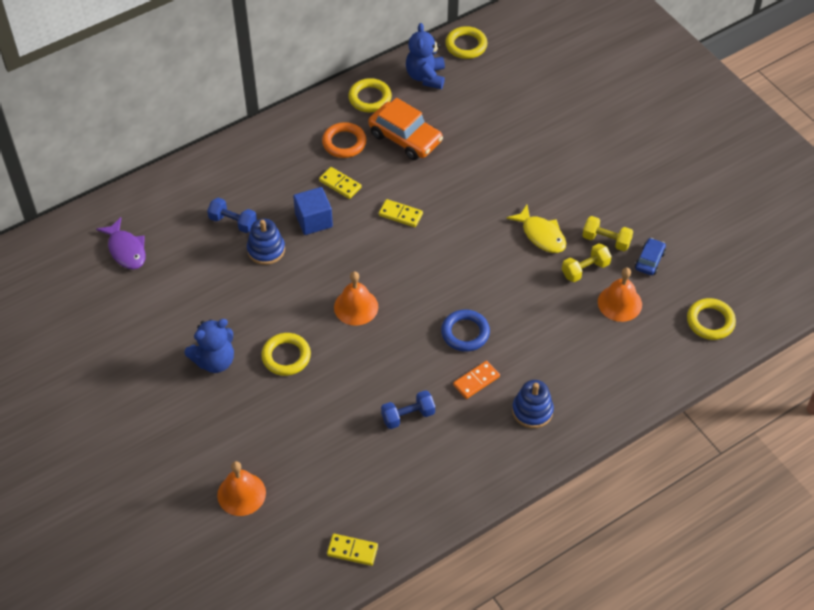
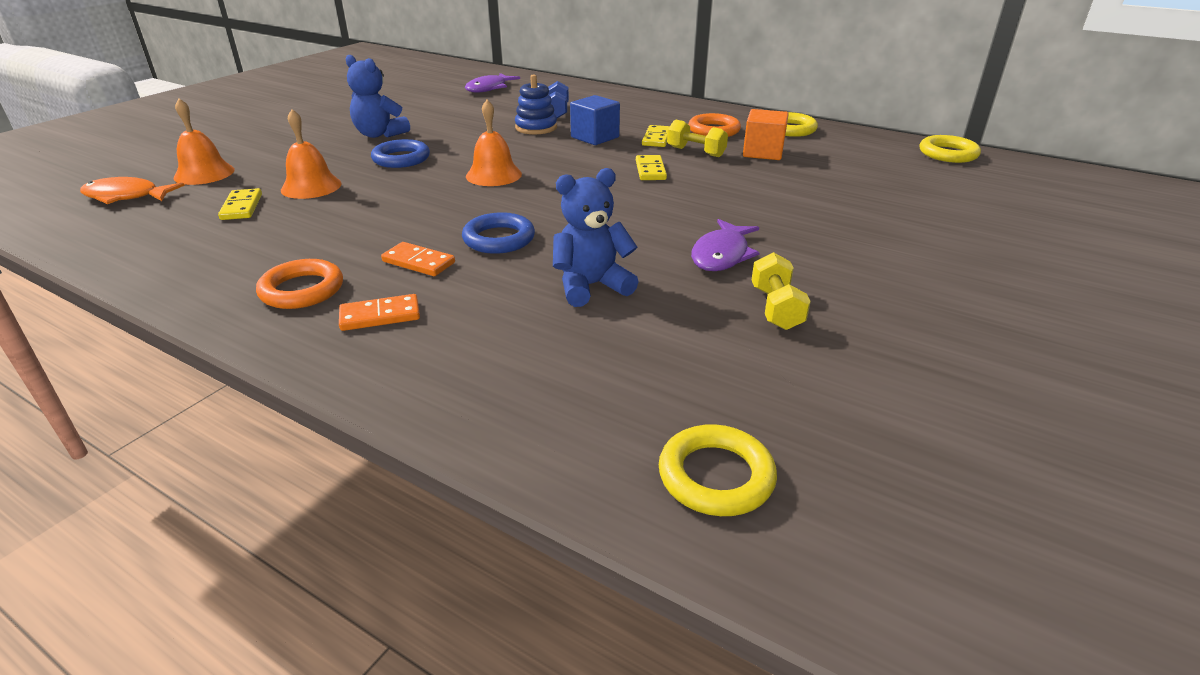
camera: 65 degrees right, 20 degrees down
(266, 546) = (126, 196): none -> orange fish
(286, 356) = (401, 159): yellow ring -> blue ring
(352, 550) = (110, 241): yellow domino -> yellow domino (242, 207)
(405, 138) = (763, 152): orange car -> orange cube
(408, 416) = (339, 231): blue dumbbell -> none
(426, 77) = (864, 145): blue teddy bear -> blue teddy bear (591, 286)
(483, 444) = (302, 290): none -> orange ring
(532, 411) = (380, 316): blue stacking toy -> orange domino
(541, 235) = (722, 255): yellow fish -> purple fish
(585, 269) = (697, 302): yellow dumbbell -> yellow dumbbell (696, 152)
(619, 303) = (660, 350): orange bell -> orange bell (311, 186)
(649, 260) = (785, 360): blue car -> none

